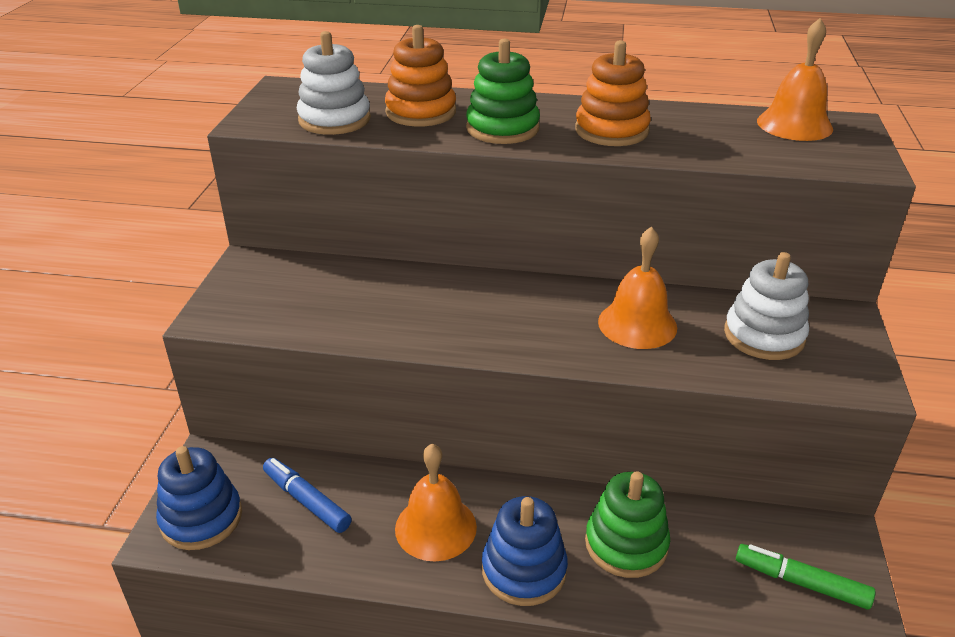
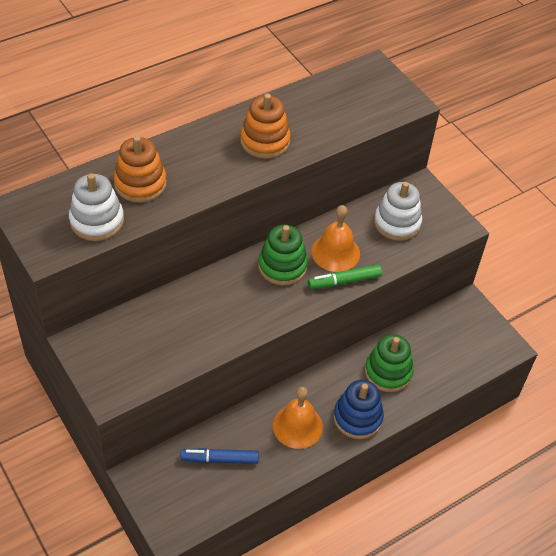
camera: 45 degrees left, 15 degrees up
(201, 518) = (177, 508): blue stacking toy -> none
(502, 128) = (205, 173): green stacking toy -> green stacking toy (282, 266)
(794, 124) = (349, 83): orange bell -> none
(801, 582) = (470, 340): green marker -> green marker (344, 281)

